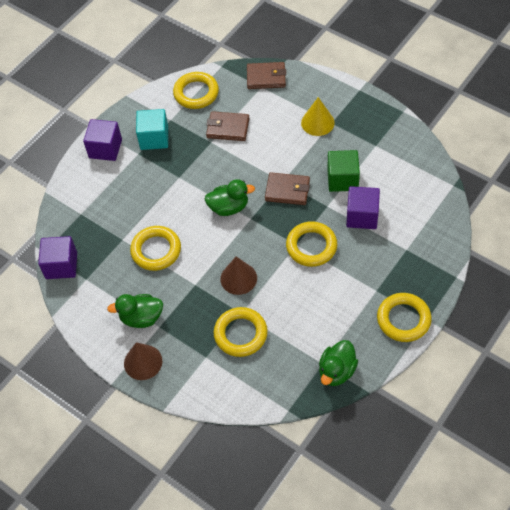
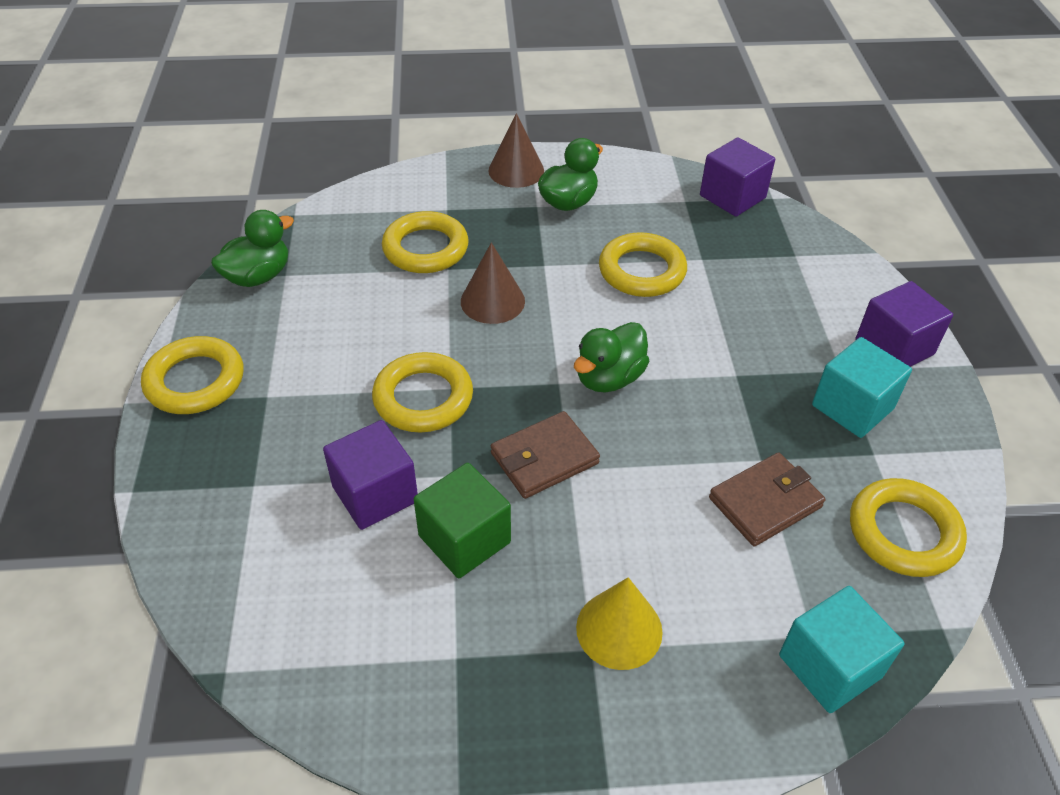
camera: 135 degrees right, 10 degrees down
(266, 77) = (830, 666): brown wallet -> turquoise cube
(336, 371) = (258, 276): green duck -> green duck turned 60 degrees clockwise

